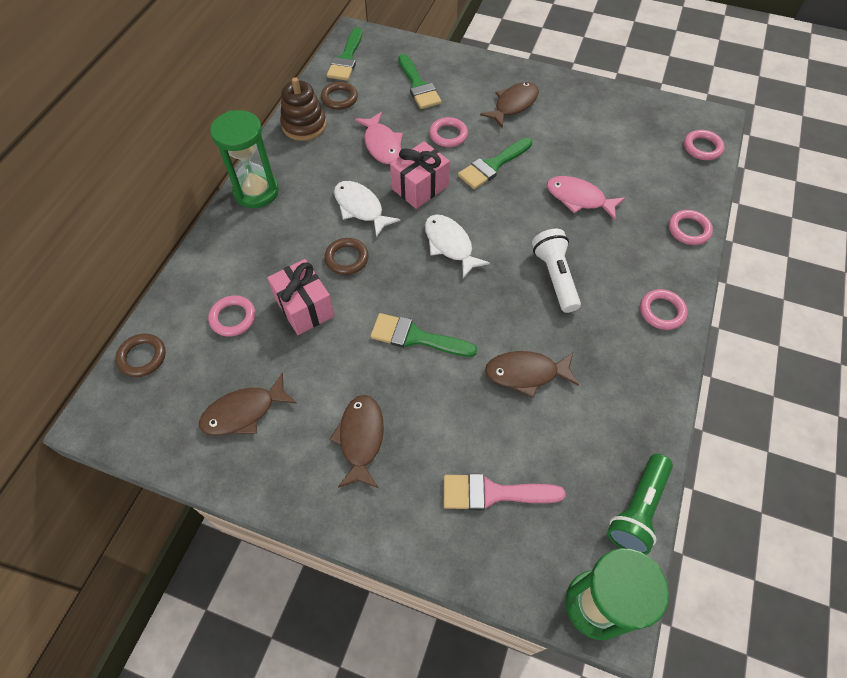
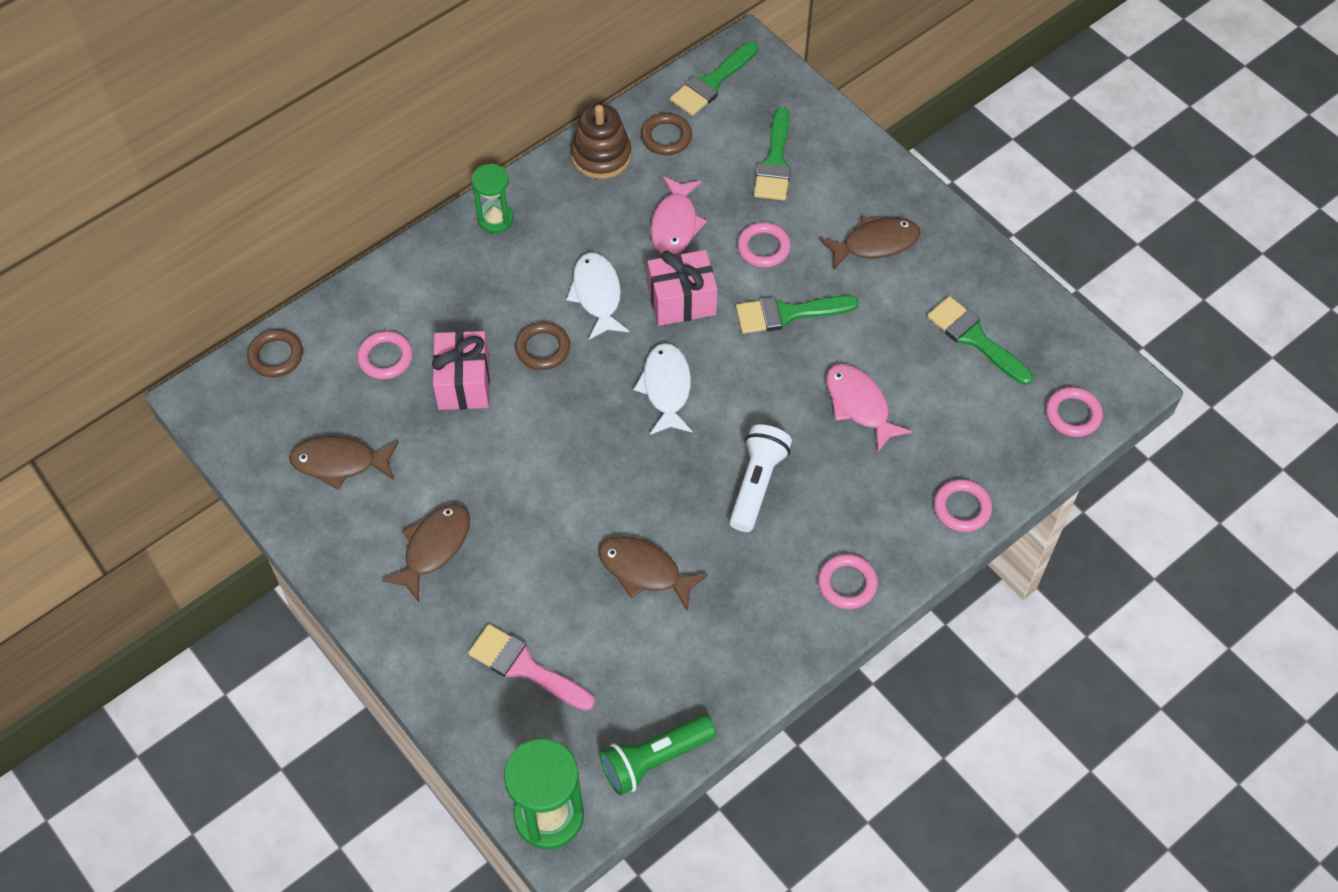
camera: 30 degrees right, 0 degrees up
(256, 191) = (495, 219): green hourglass -> green hourglass, size x0.62
(415, 337) = (557, 473): green brush -> green brush (974, 338)

